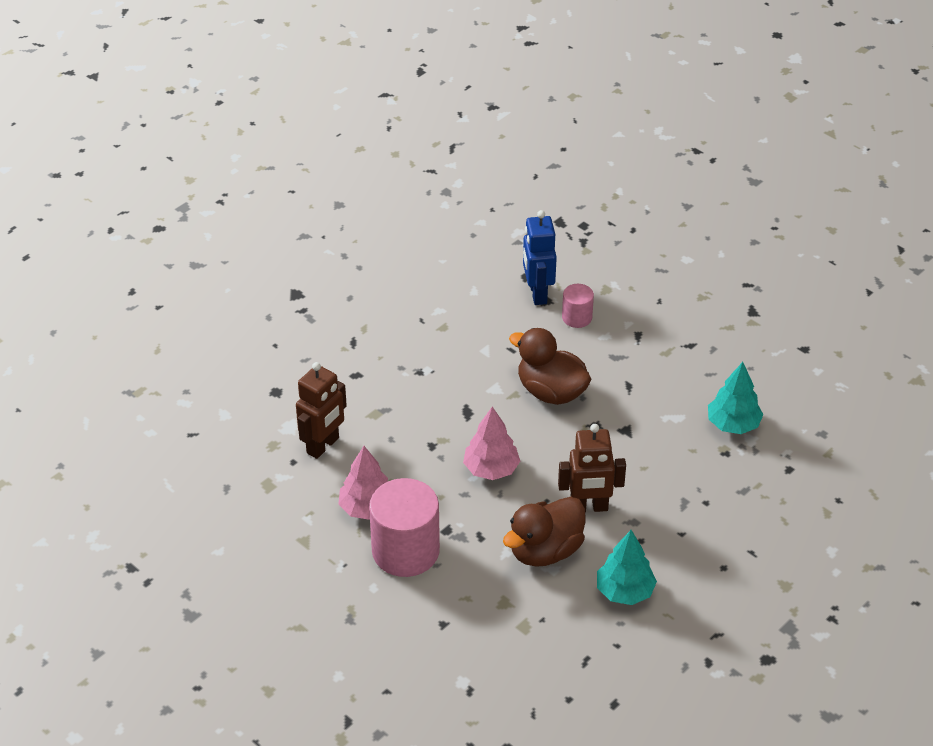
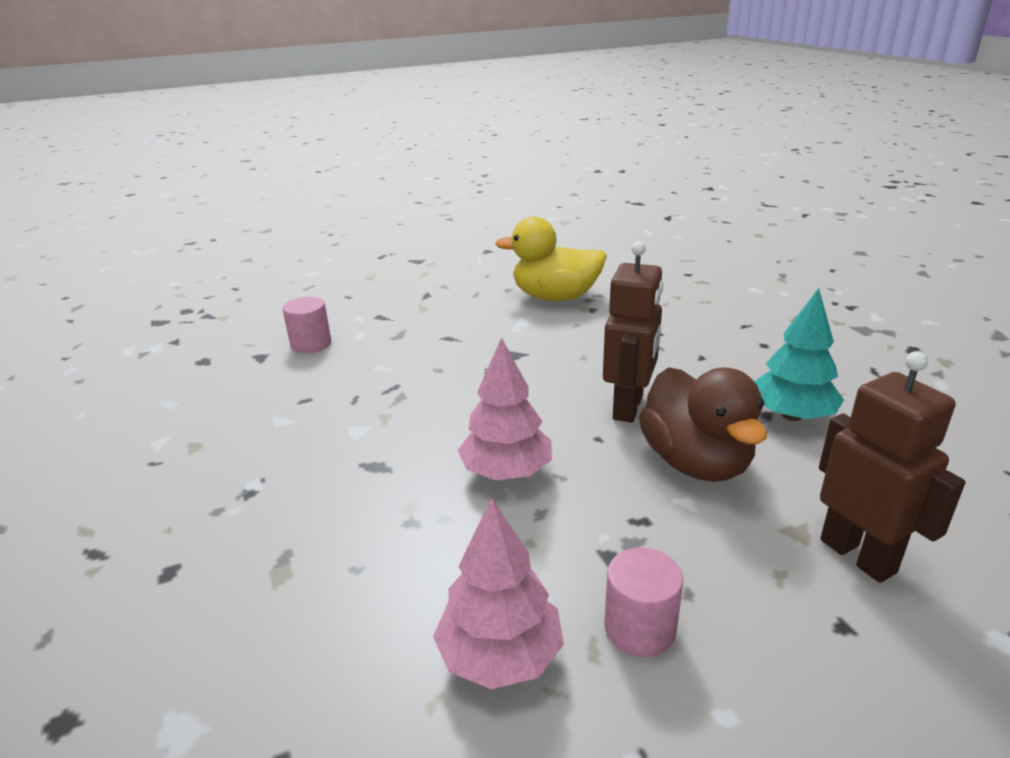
camera: 65 degrees left, 15 degrees down
(323, 446) = (286, 681): brown robot -> brown robot (858, 555)
(405, 551) = (639, 628): pink cylinder -> pink cylinder, size x0.50
(537, 293) = (240, 359): blue robot -> none
(551, 391) = (408, 388): brown duck -> none
(733, 424) = (555, 297): turquoise tree -> yellow duck

